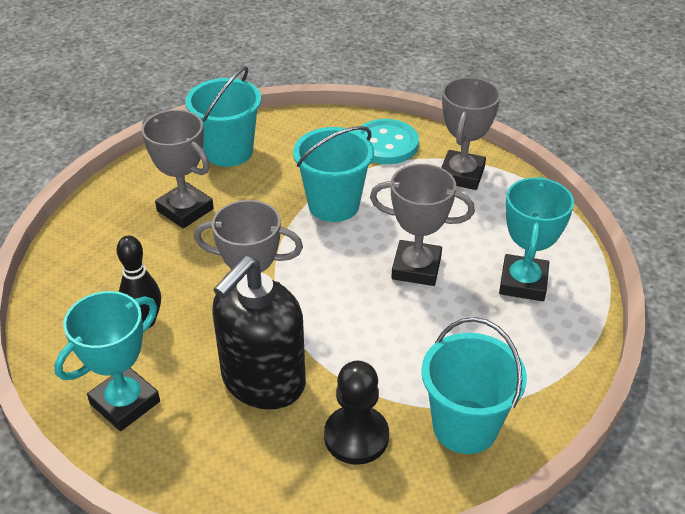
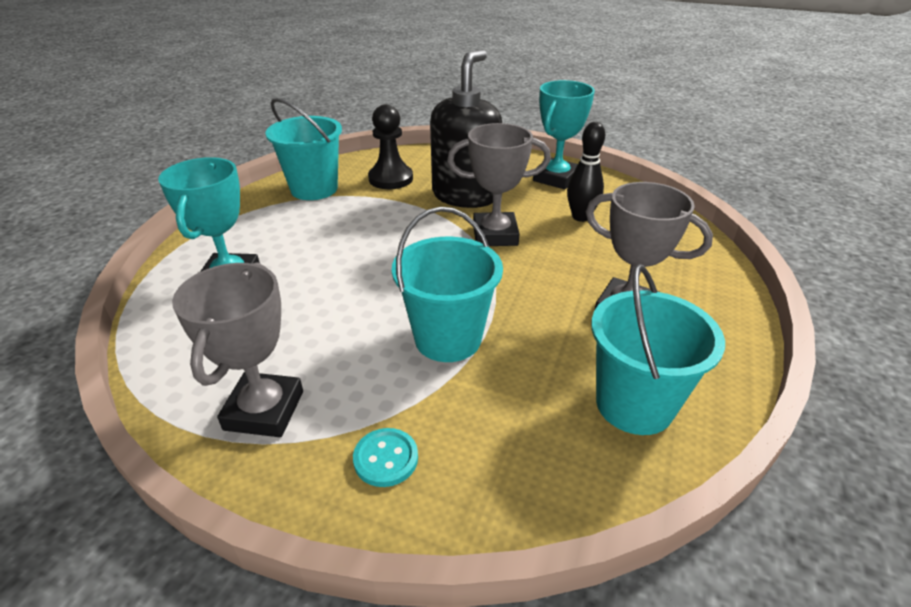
camera: 170 degrees right, 5 degrees down
(386, 144) = (386, 458): turquoise button -> turquoise button, size x0.56
(416, 268) = (343, 280): grey trophy -> none

